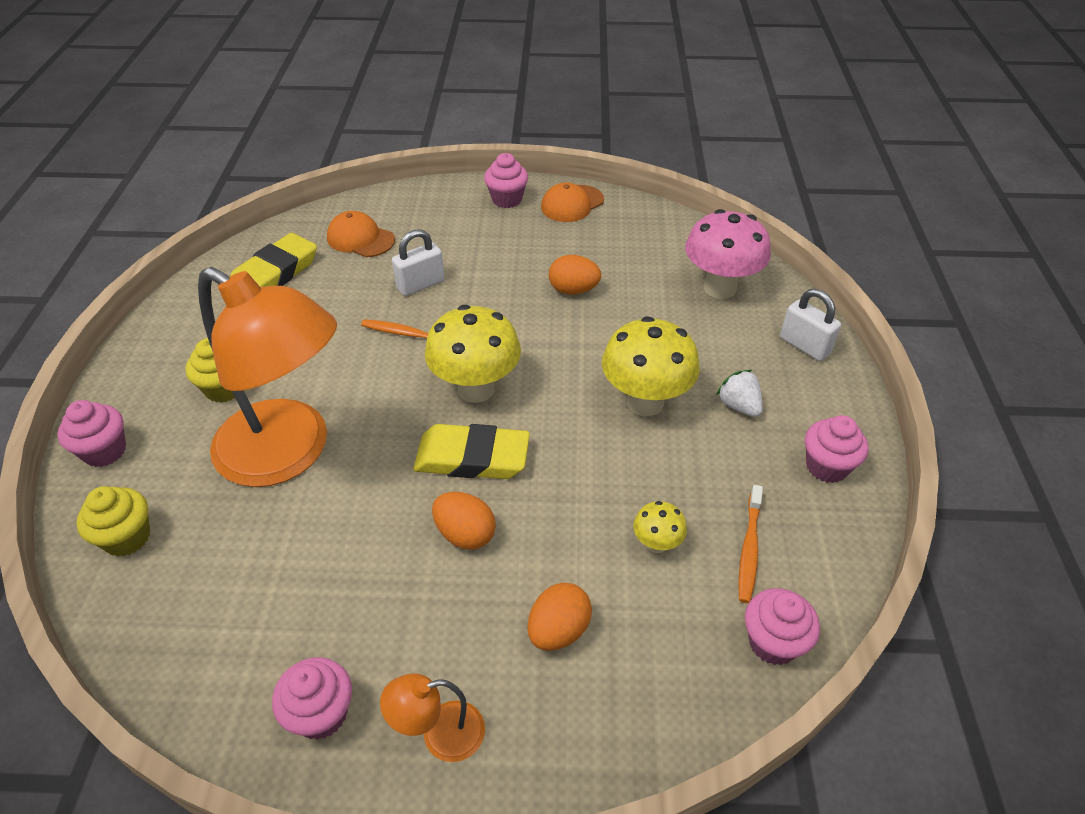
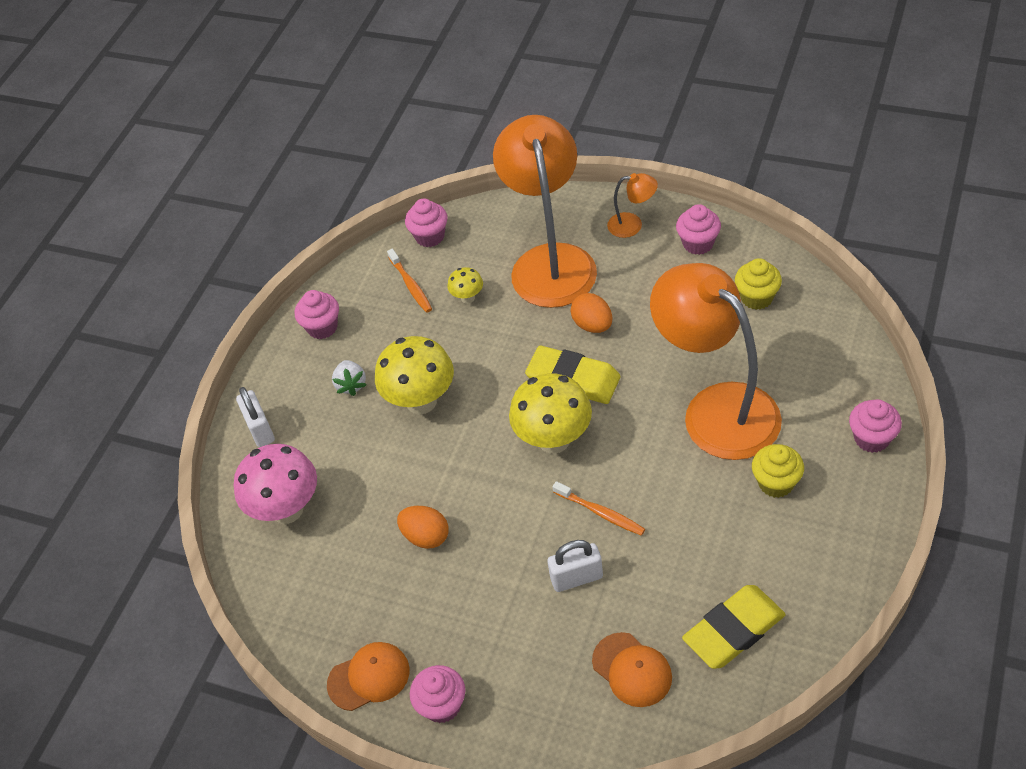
camera: 155 degrees left, 5 degrees up
(127, 537) = (836, 363): yellow cupcake -> yellow cupcake (756, 298)
(558, 630) = (550, 261): orange egg -> orange lamp
(749, 549) = (411, 285): orange toothbrush -> orange toothbrush turned 120 degrees clockwise

